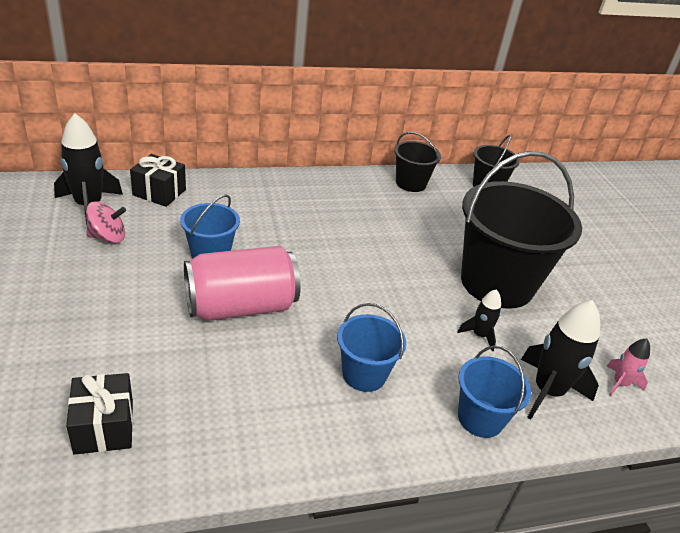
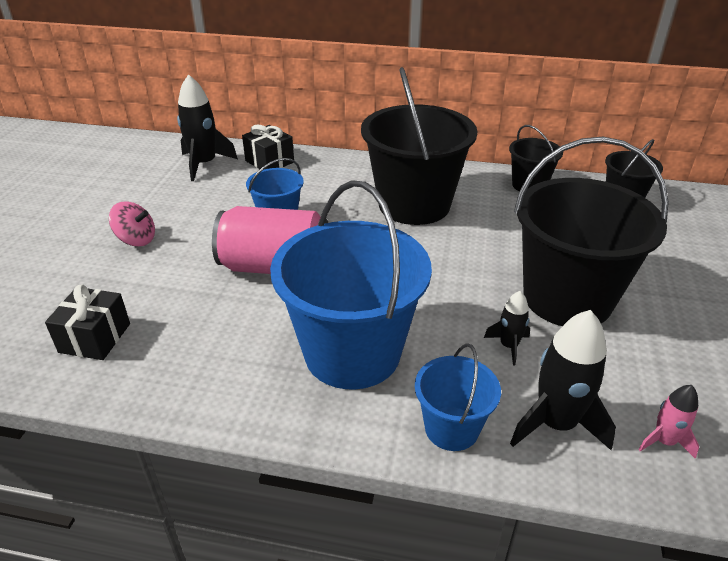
camera: 30 degrees right, 0 degrees up
(108, 237) = (202, 191): pink spinning top -> pink spinning top (136, 239)
(328, 218) = (414, 205): none -> black bucket
(364, 374) = (352, 353): blue bucket -> blue bucket, size x2.01

